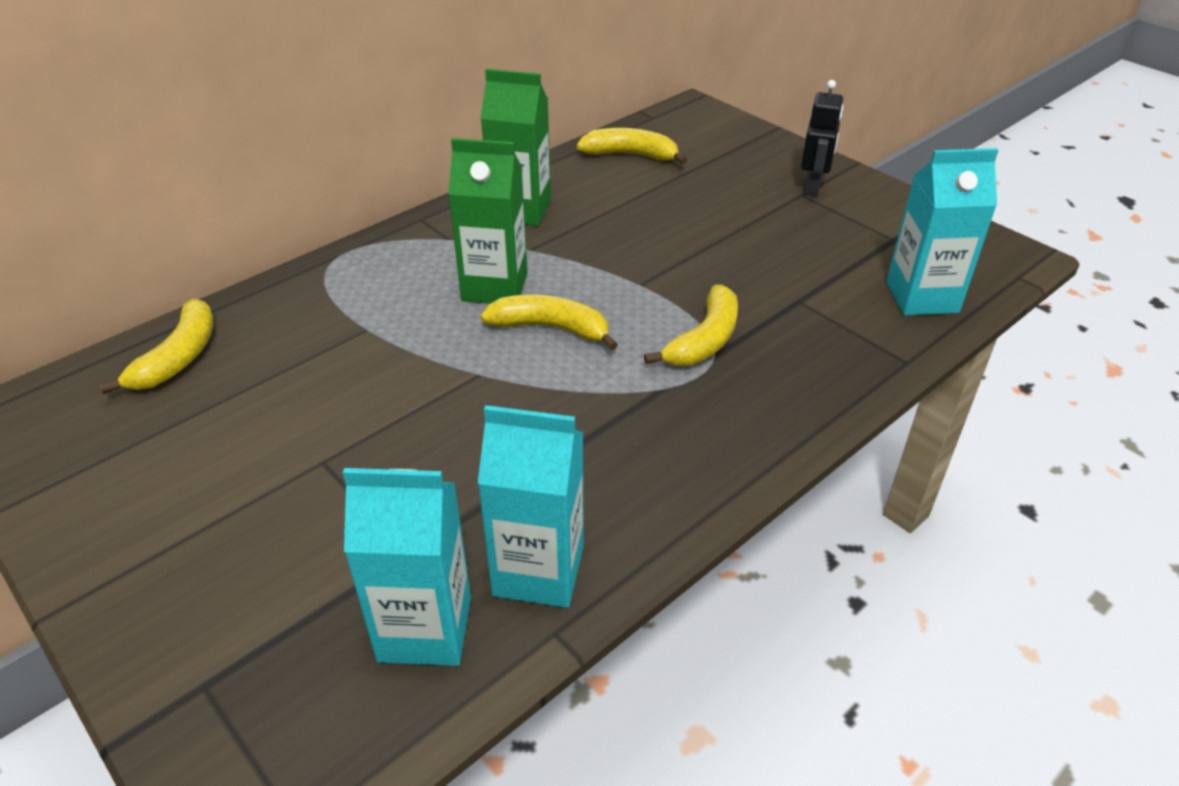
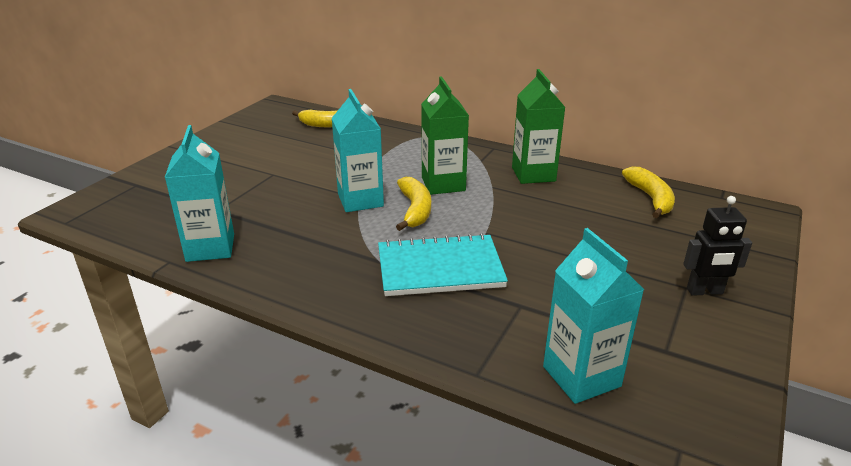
camera: 70 degrees right, 10 degrees down
(425, 628) = (169, 225): turquoise carton -> turquoise carton (360, 200)
(704, 340) = (440, 268): yellow banana -> turquoise notebook

